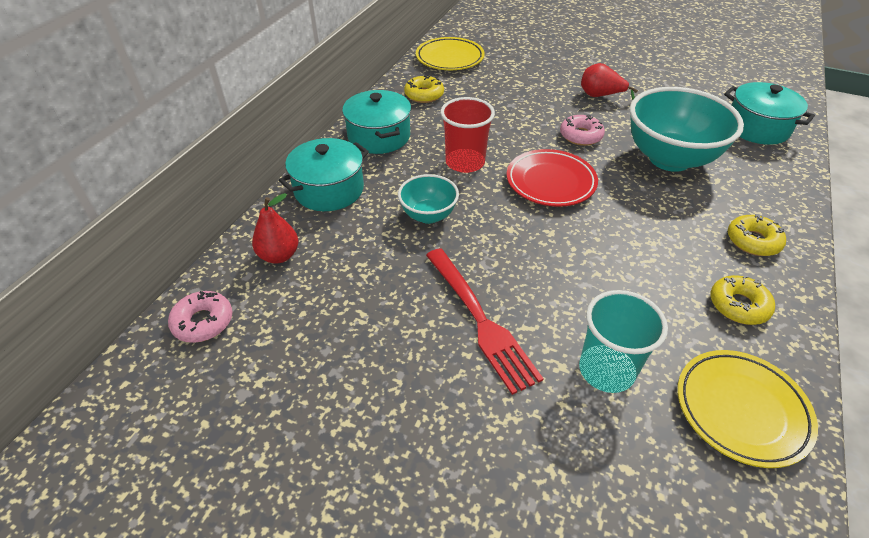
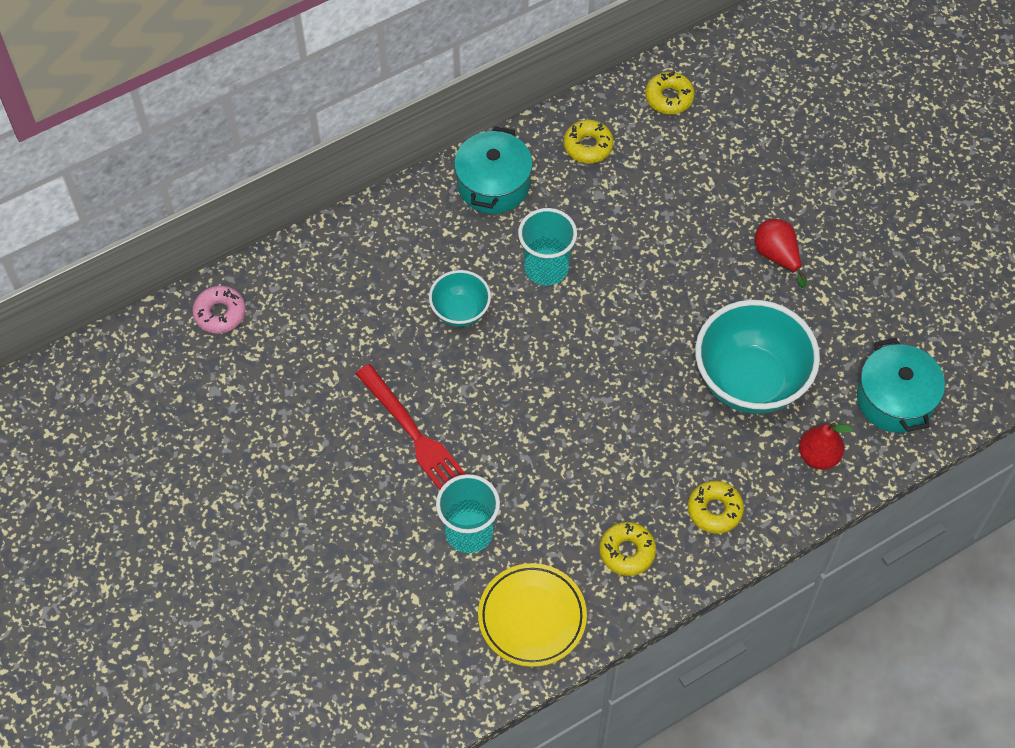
camera: 35 degrees right, 15 degrees up
(279, 255) = (310, 282): red pear -> red pear (818, 456)
(329, 190) = (398, 230): turquoise pot -> none
(449, 58) = (669, 97): yellow plate -> yellow donut
(465, 162) = (546, 268): red cup -> turquoise cup
(480, 320) = (416, 436): red fork -> red fork turned 45 degrees counterclockwise
(550, 182) = (603, 339): red plate -> none
(580, 136) = (693, 300): pink donut -> none

